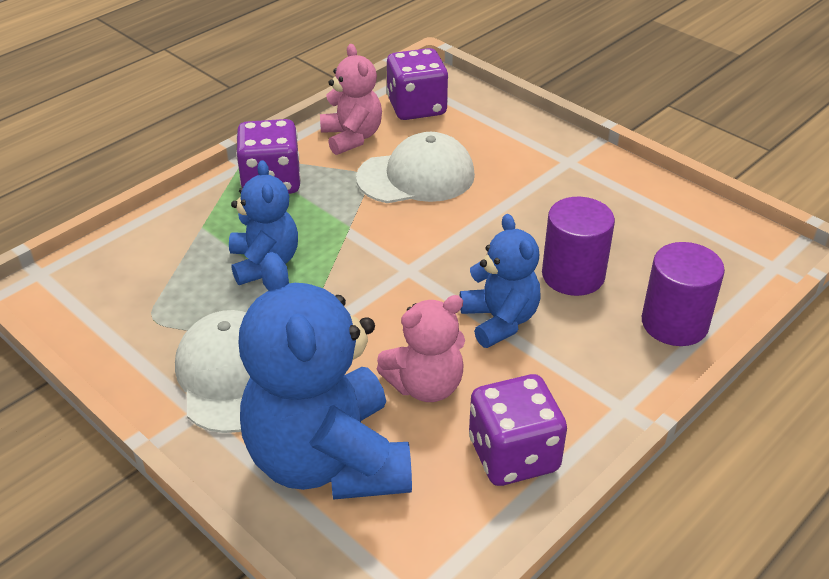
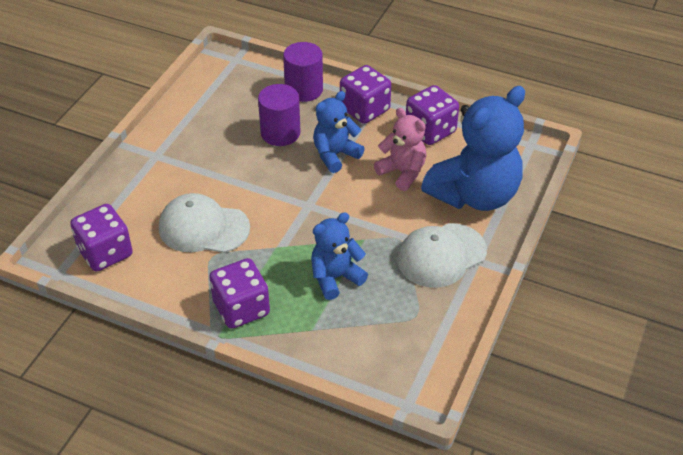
camera: 110 degrees left, 5 degrees up
(352, 137) = (163, 280): pink teddy bear -> none
(416, 176) = (203, 228): white cap -> white cap turned 45 degrees counterclockwise
(600, 384) = (364, 110): none -> purple dice

